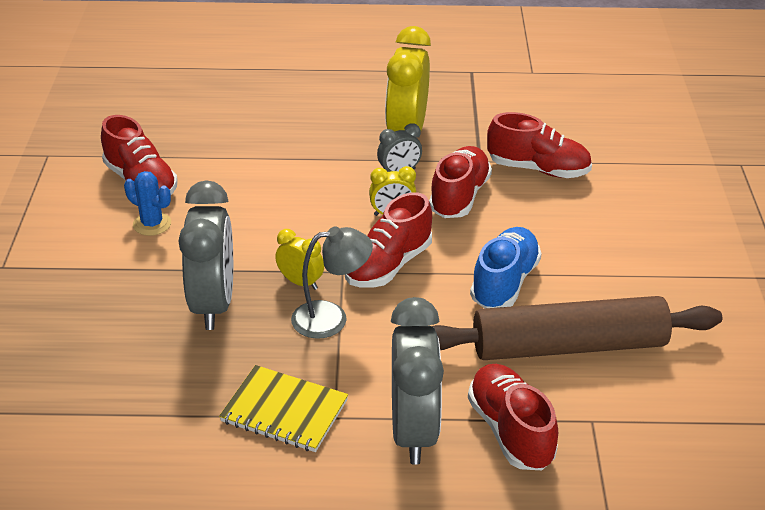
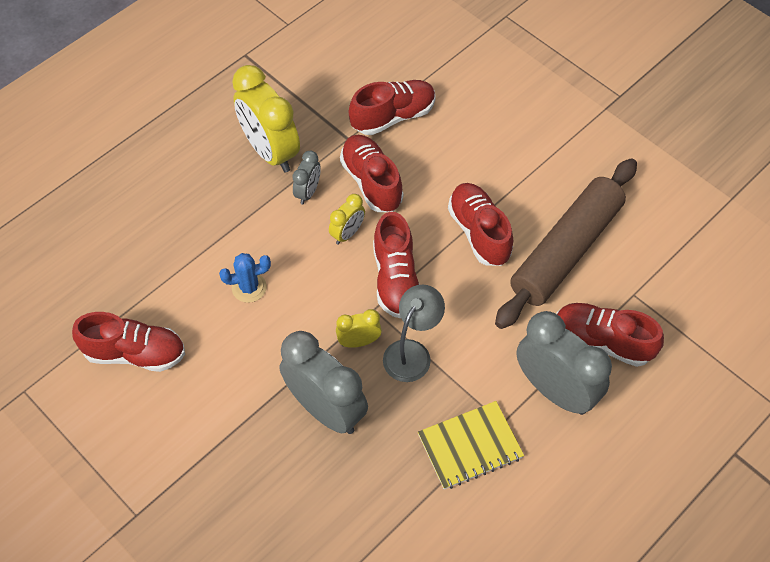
camera: 45 degrees left, 20 degrees up
(152, 224) = (195, 382): blue cactus -> blue cactus (249, 287)
(504, 283) = (479, 232): blue shoe -> red shoe

